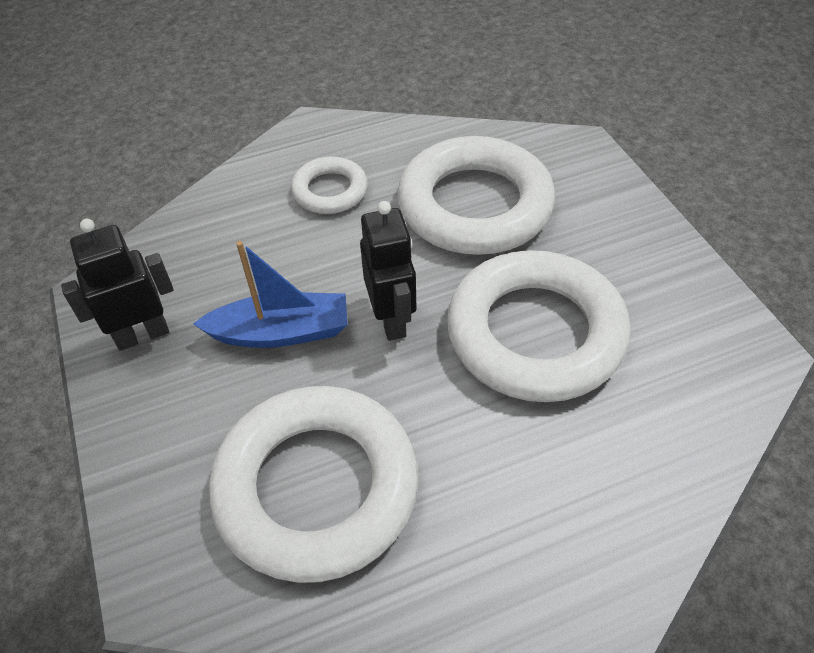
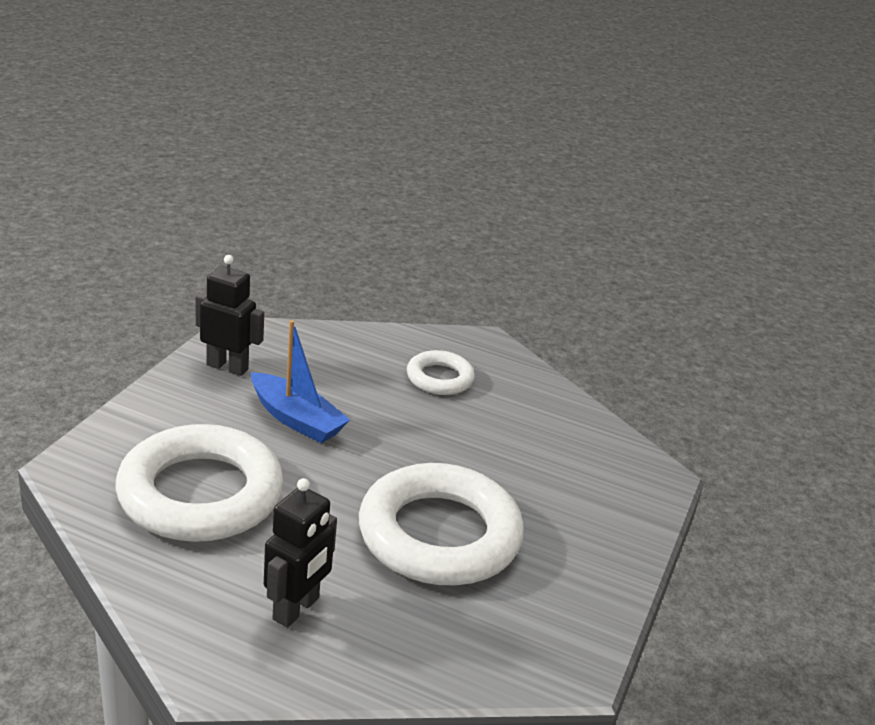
camera: 40 degrees right, 20 degrees down
(392, 320) = (365, 461): black robot -> black robot (296, 609)
(475, 205) = (519, 450): white ring -> none

